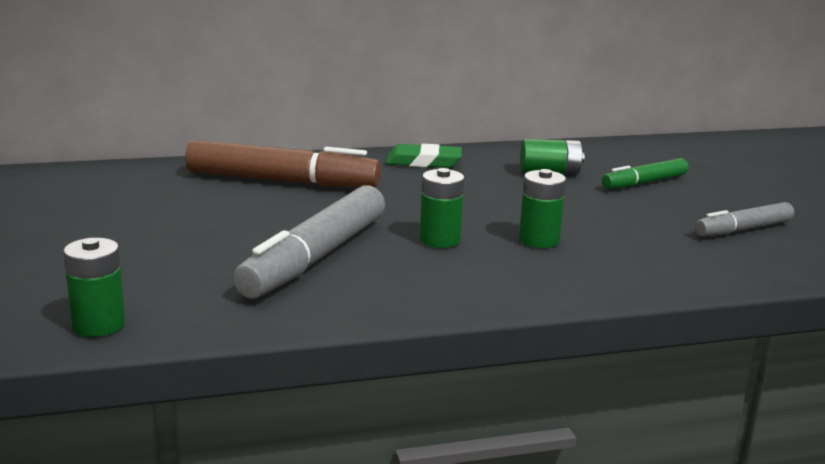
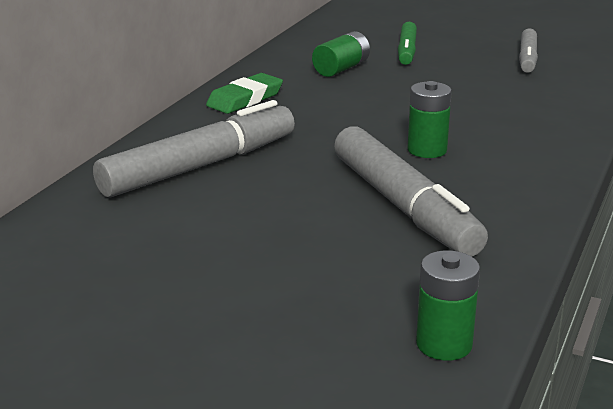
camera: 50 degrees left, 5 degrees up
(282, 181) = (200, 166): brown marker -> grey marker
(539, 240) = (470, 119): green battery -> none

